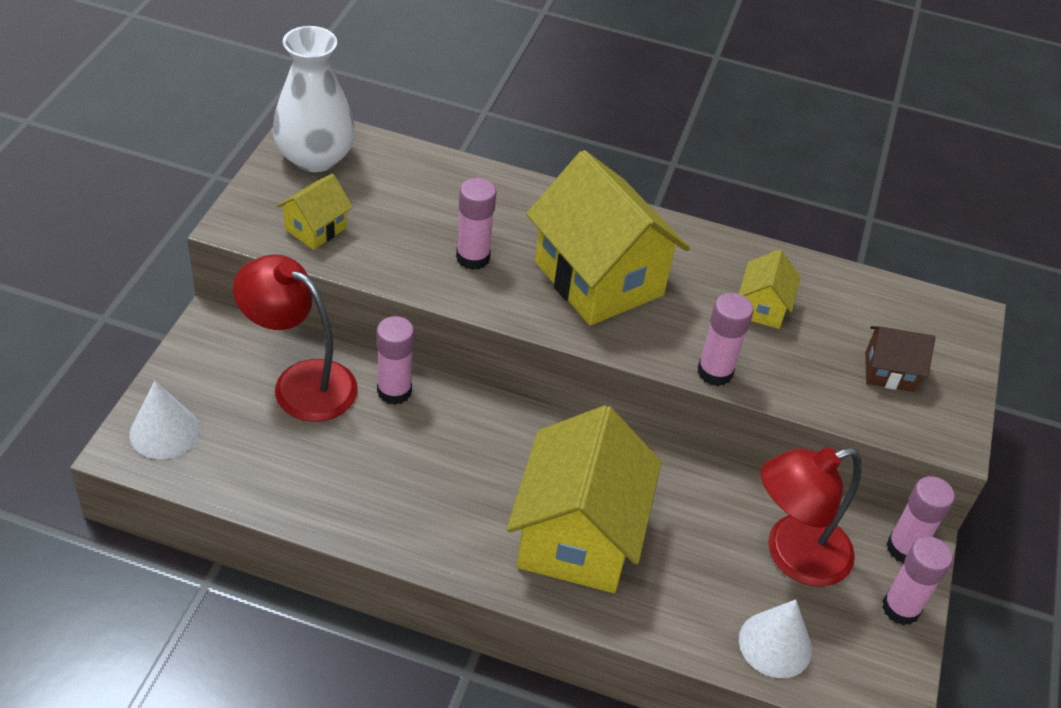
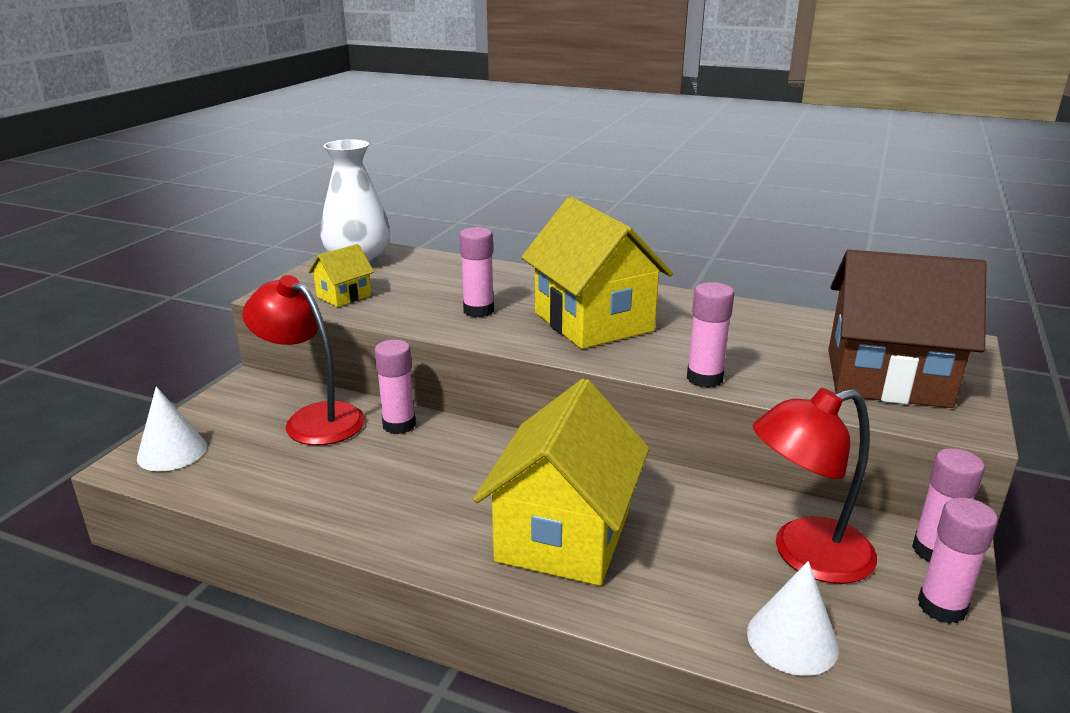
camera: 10 degrees right, 20 degrees down
(762, 307) = (751, 338): yellow house -> none
(889, 372) = (887, 378): brown house -> brown house, size x2.16

